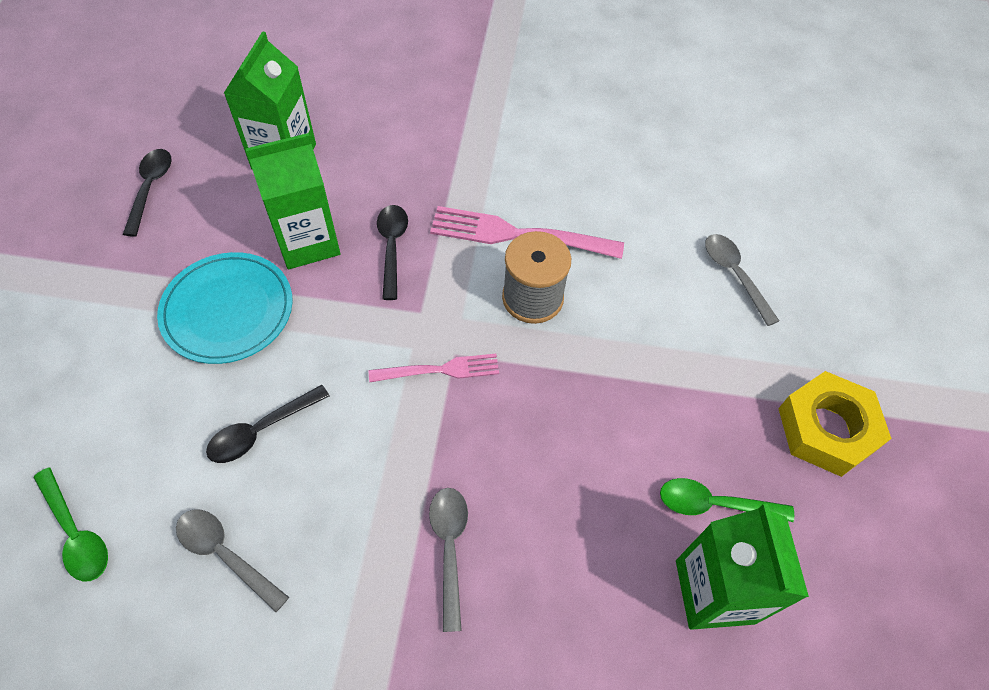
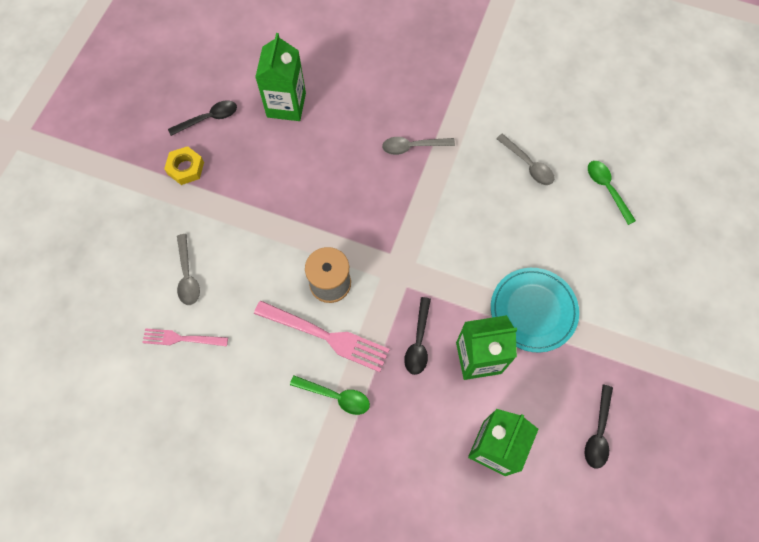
camera: 165 degrees left, 10 degrees up
(262, 430) = (510, 226): black spoon -> black spoon (208, 119)
(439, 370) = (401, 244): pink fork -> pink fork (182, 338)
(449, 548) = (413, 147): grey spoon -> grey spoon turned 75 degrees clockwise
(715, 504) = (268, 142): green spoon -> green spoon (335, 396)
(826, 429) = (186, 168): yellow nut -> yellow nut, size x0.65

